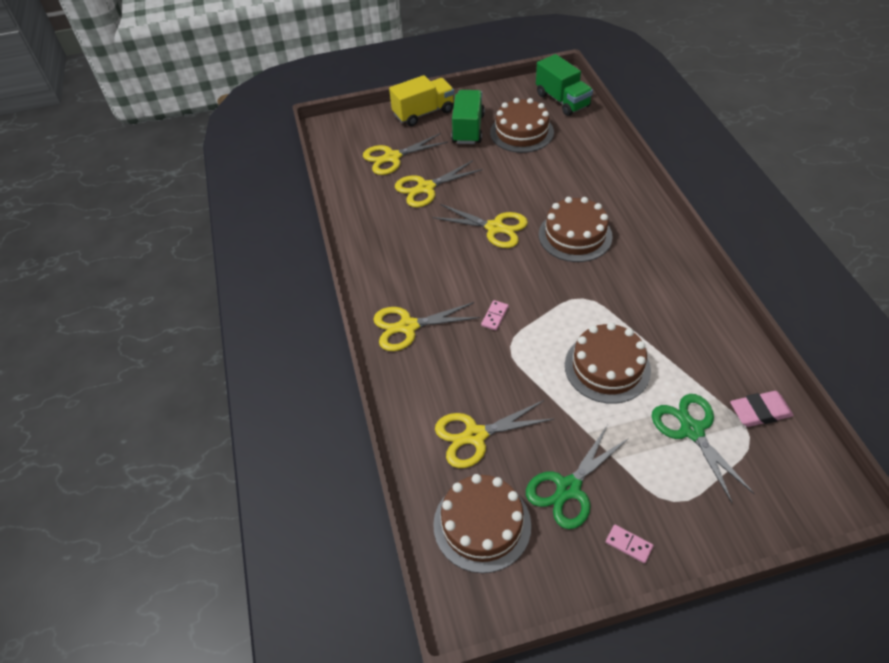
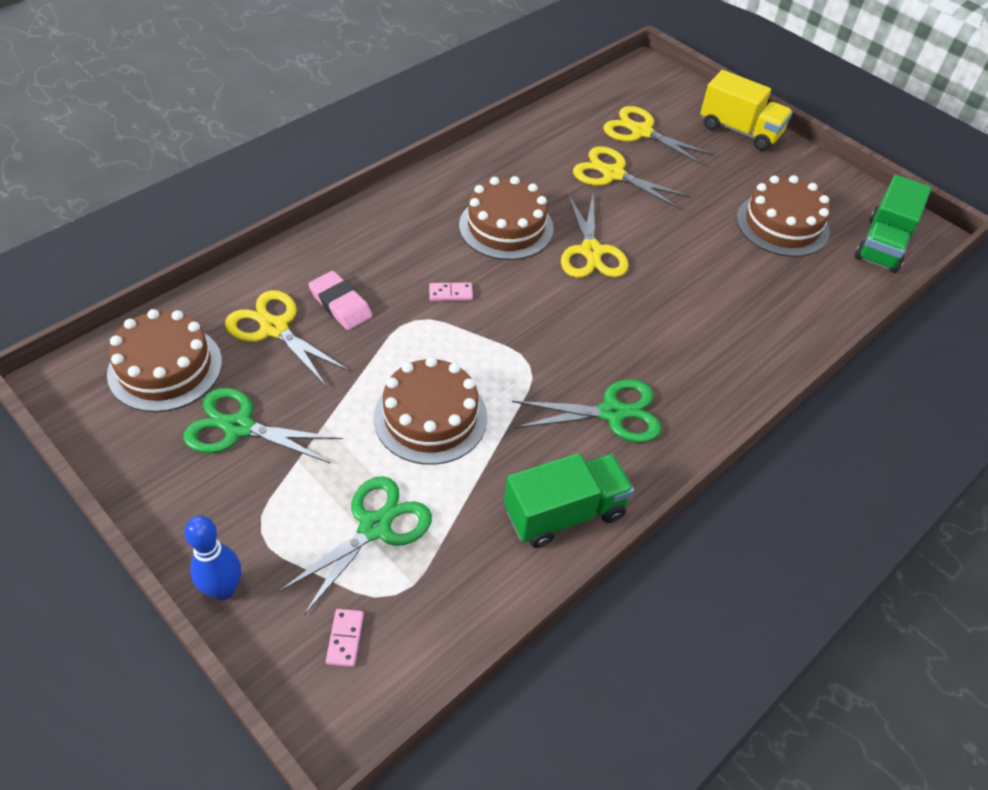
camera: 55 degrees right, 0 degrees up
(408, 326) = (394, 229): yellow scissors -> none
(468, 129) = (745, 176): green truck -> green truck (564, 513)
(575, 235) = (632, 328): brown cake -> brown cake (506, 227)
(629, 544) = (185, 502): pink domino -> pink domino (345, 638)
(642, 273) = (612, 413): none -> green scissors
(717, 539) = (223, 590): none -> blue bowling pin
(760, 411) = (442, 598): pink eraser -> pink eraser (340, 304)

